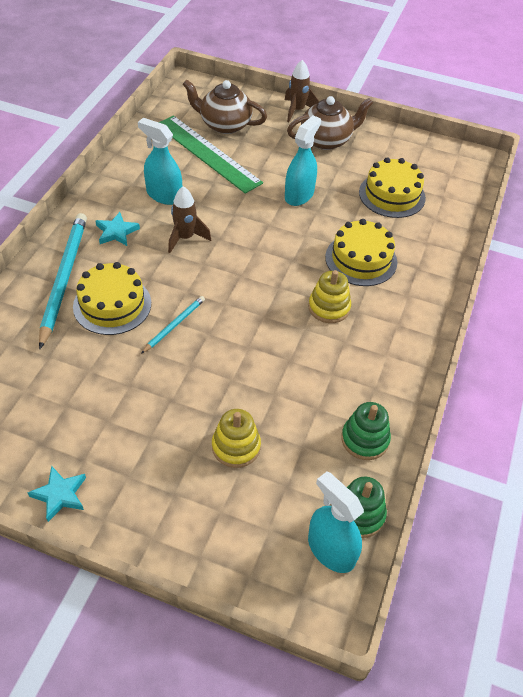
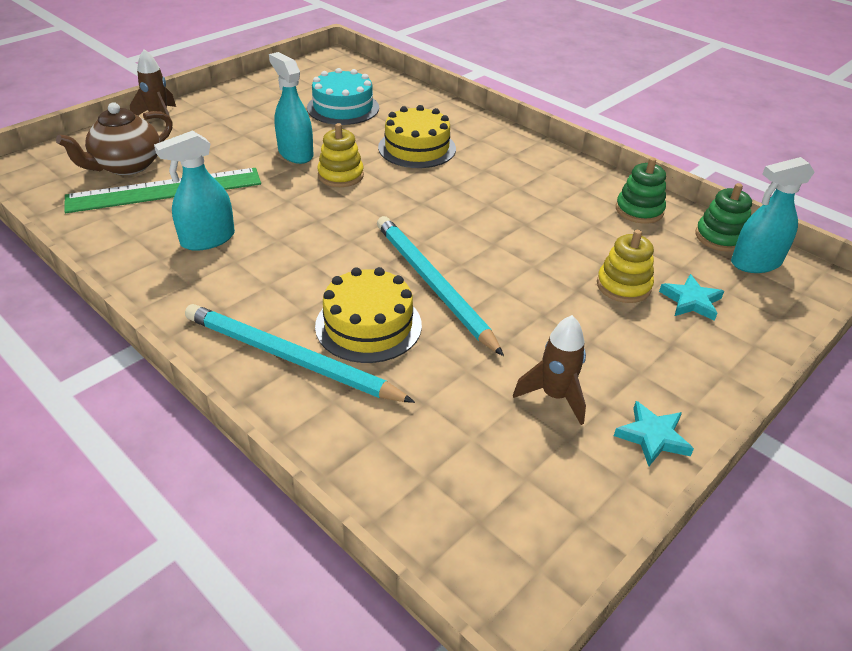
camera: 65 degrees left, 10 degrees down
(116, 232) = (240, 292): turquoise star -> turquoise star (691, 301)
(174, 325) = (433, 285): turquoise pencil -> turquoise pencil, size x2.02
(185, 238) = (297, 242): brown rocket -> brown rocket (554, 396)
(326, 140) = (227, 116): brown teapot -> none
(329, 307) = (469, 182): yellow stacking toy -> yellow stacking toy (341, 175)
(392, 195) = (343, 108): yellow cake -> turquoise cake

